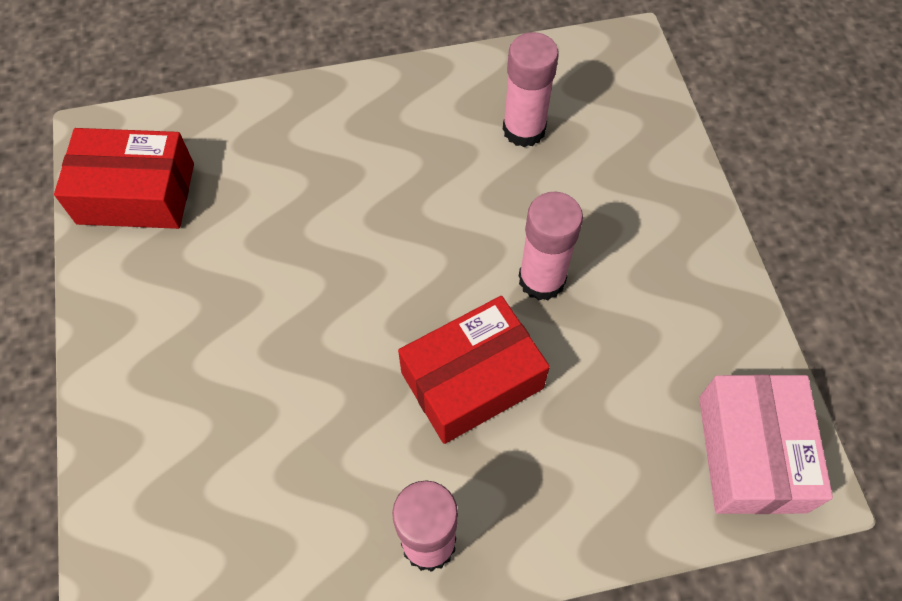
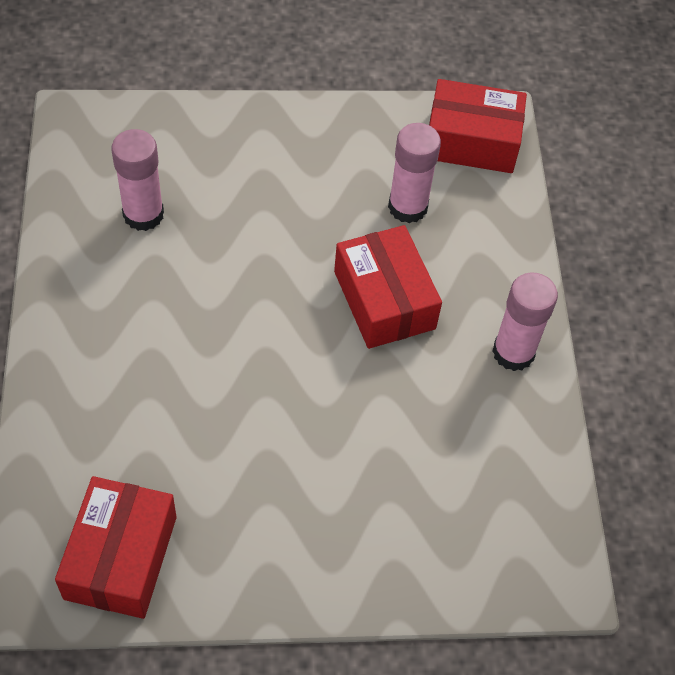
camera: 85 degrees left, 5 degrees down
(542, 279) = (302, 234): pink glue stick -> pink glue stick (407, 207)
(751, 453) = (471, 141): pink box -> red box

